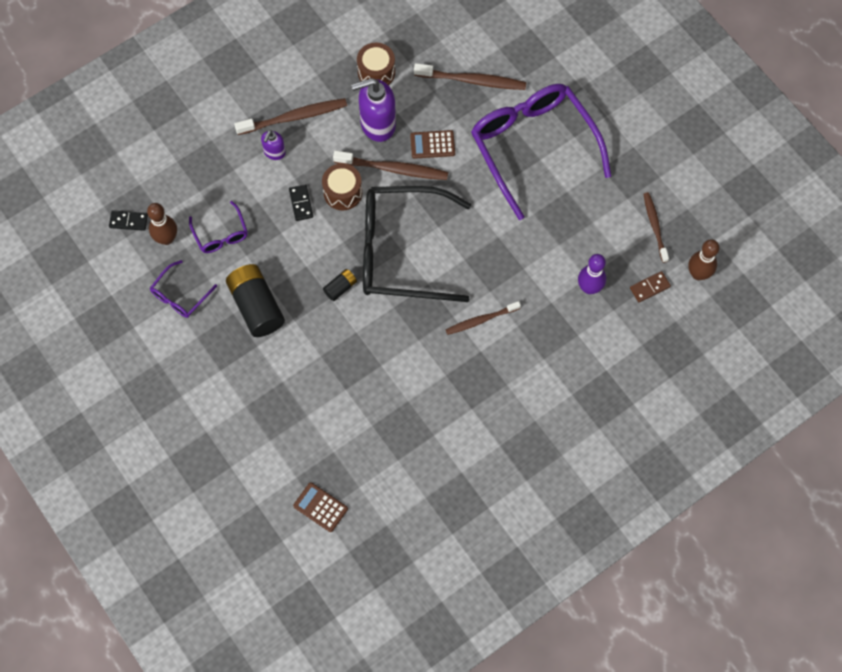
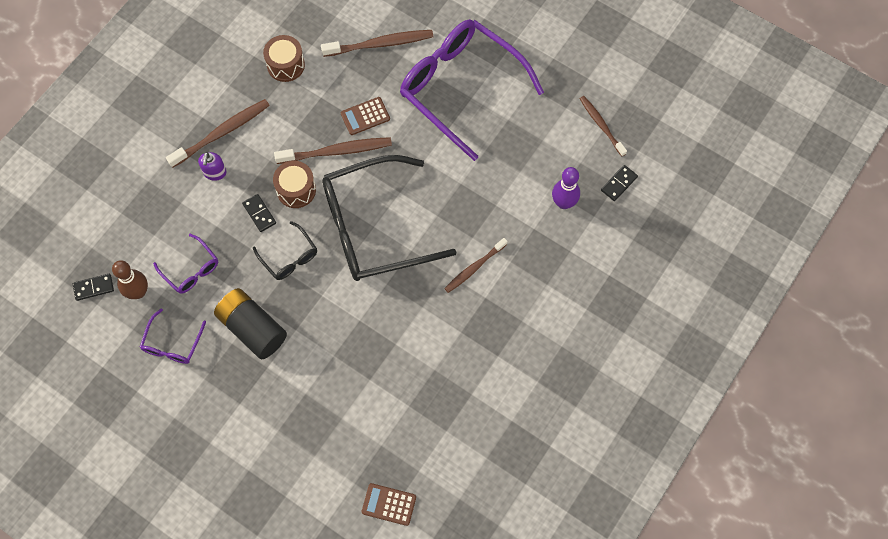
camera: 20 degrees left, 0 degrees up
(313, 252) = (289, 257): none -> black glasses
(340, 288) = (328, 282): black battery -> none
(377, 124) = (305, 114): purple soap dispenser -> none
(649, 287) = (619, 184): brown domino -> black domino
(698, 274) = (658, 156): brown bowling pin -> none

